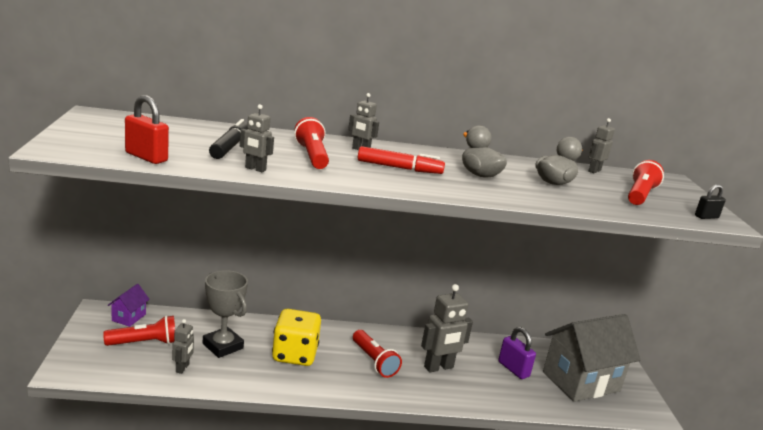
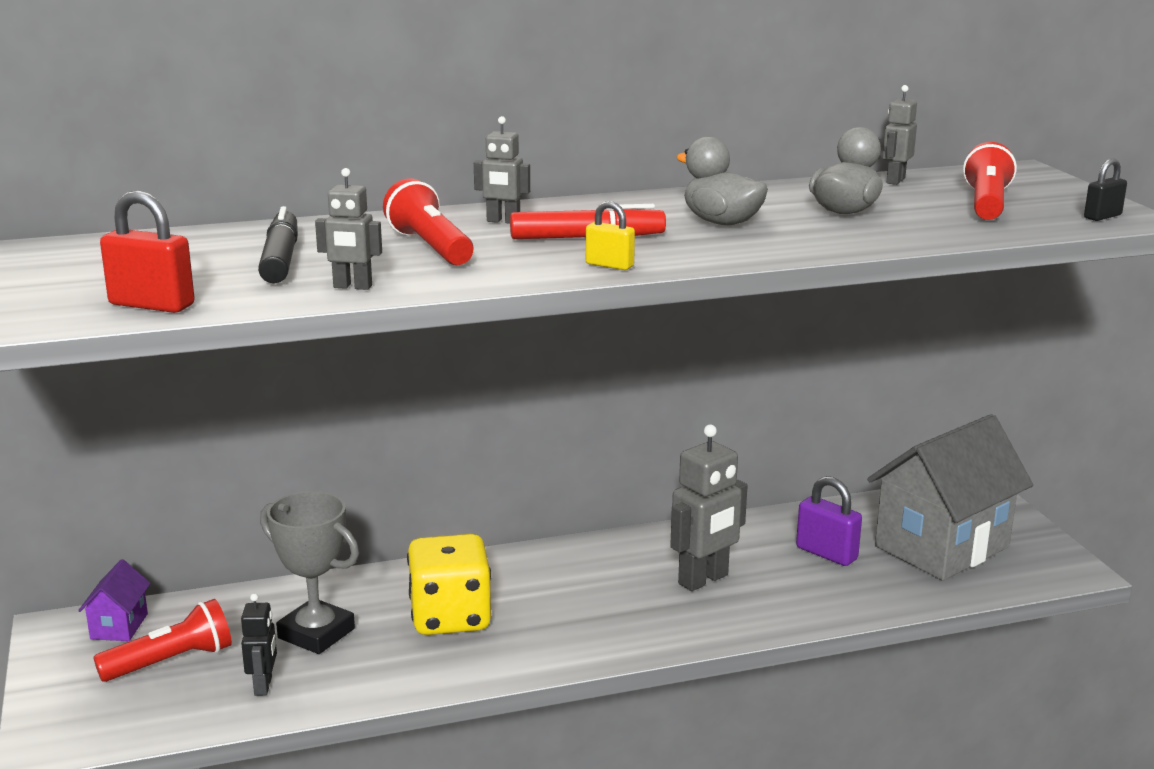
camera: 10 degrees left, 0 degrees up
(182, 368) = (263, 686): grey robot -> black robot
(374, 361) = (591, 596): red flashlight -> none
(401, 186) = (609, 265): none -> yellow padlock

